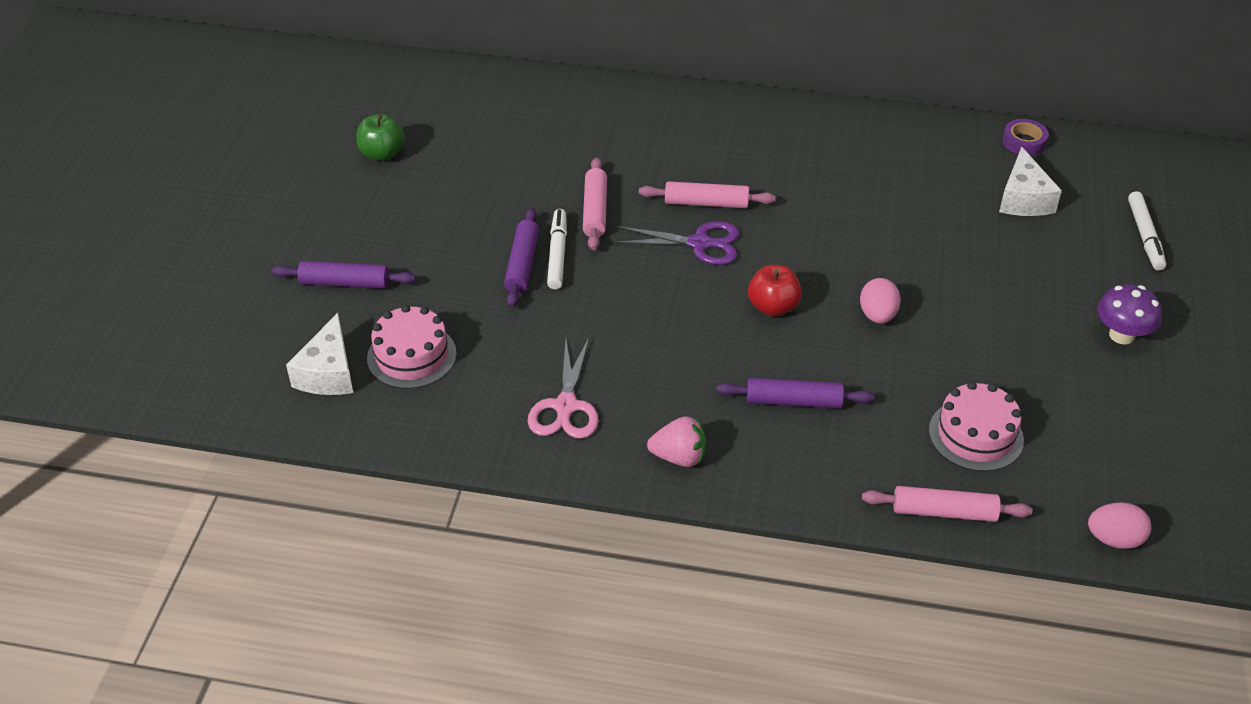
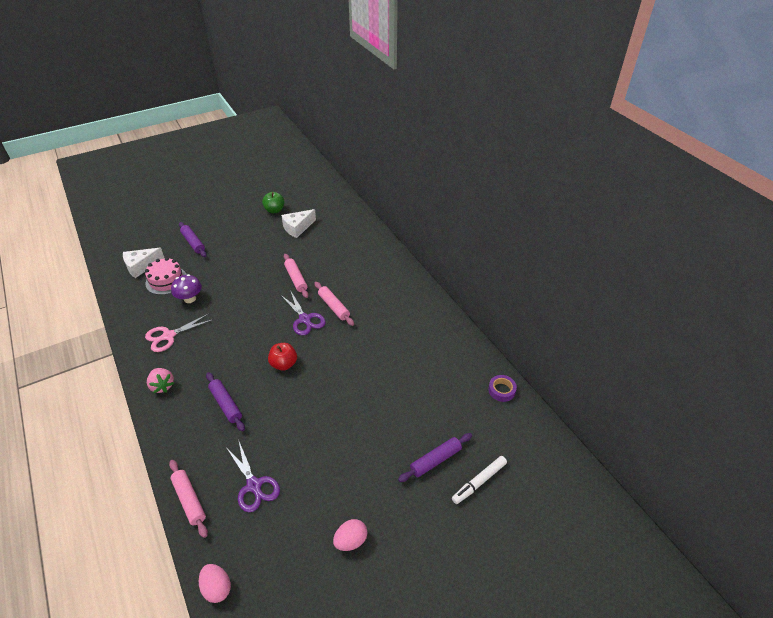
camera: 50 degrees right, 0 degrees up
(522, 264) = (244, 278): purple rolling pin -> purple rolling pin (435, 460)
(557, 254) = (259, 284): white marker -> none
(595, 211) = (296, 279): pink rolling pin -> pink rolling pin turned 75 degrees counterclockwise
(877, 315) = (310, 403): pink egg -> pink egg (351, 541)
(976, 435) = (254, 485): pink cake -> purple scissors
(1023, 199) = (455, 413): white cheese -> white cheese (297, 228)
(1121, 335) = (384, 512): purple mushroom -> purple mushroom (190, 299)

